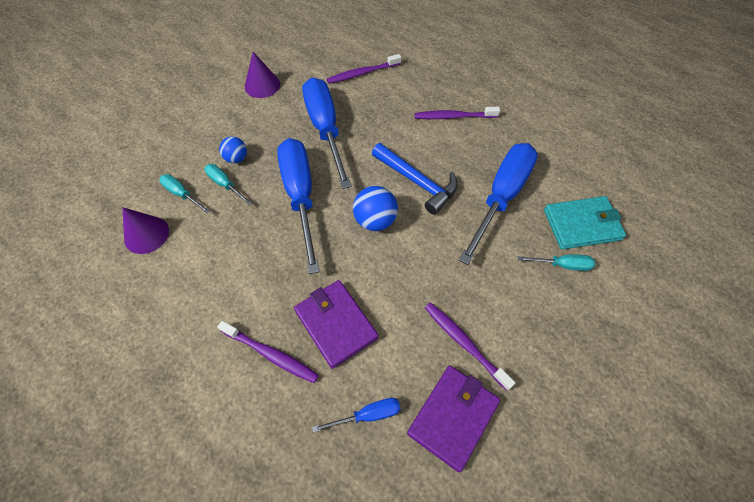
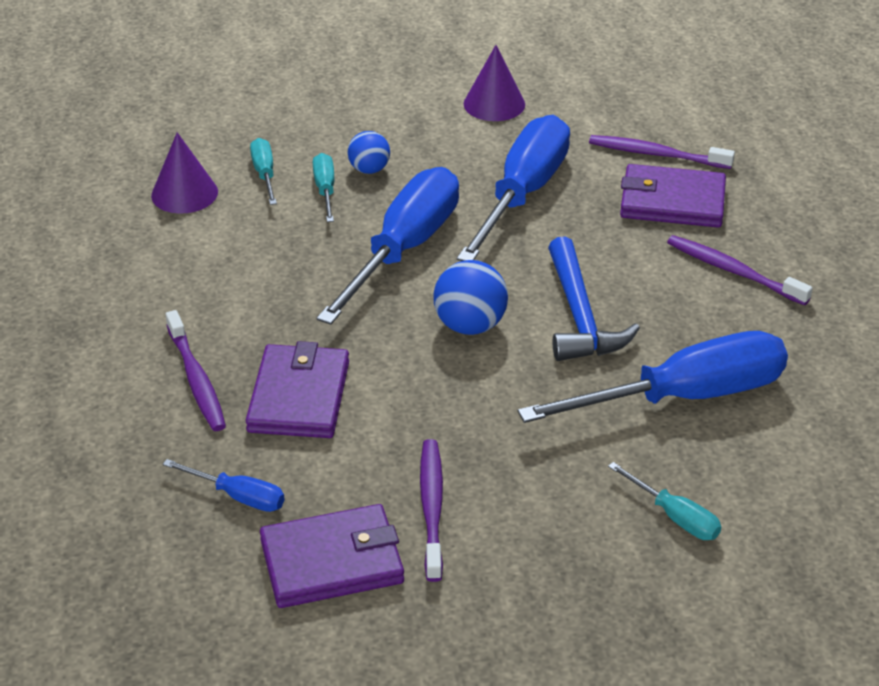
camera: 40 degrees right, 20 degrees down
(393, 95) = (672, 201): none -> purple wallet
(582, 225) = (769, 494): turquoise wallet -> none

